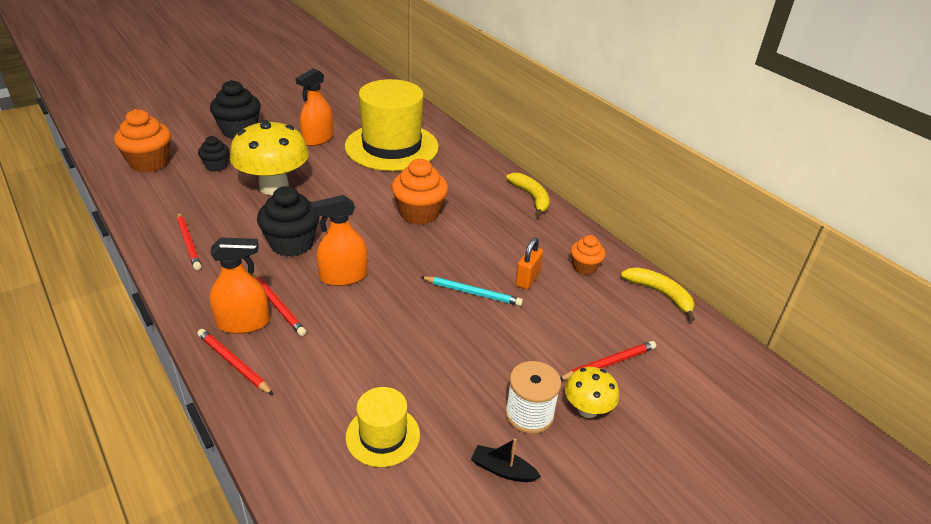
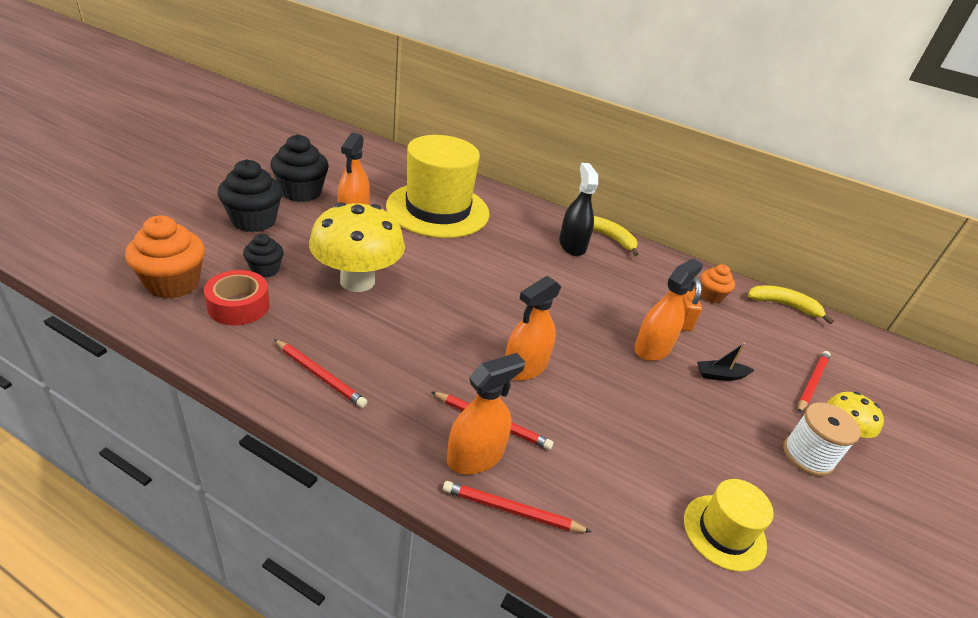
camera: 30 degrees left, 0 degrees up
(177, 186) = (239, 306): none -> red tape
(292, 244) = (439, 344): black cupcake -> black cupcake (301, 192)
(419, 213) = (530, 277): orange cupcake -> none
(472, 293) = (652, 348): turquoise pencil -> orange spray bottle
(487, 197) = (572, 245): none -> black spray bottle
(503, 470) = (843, 521): black boat -> black boat (720, 375)

